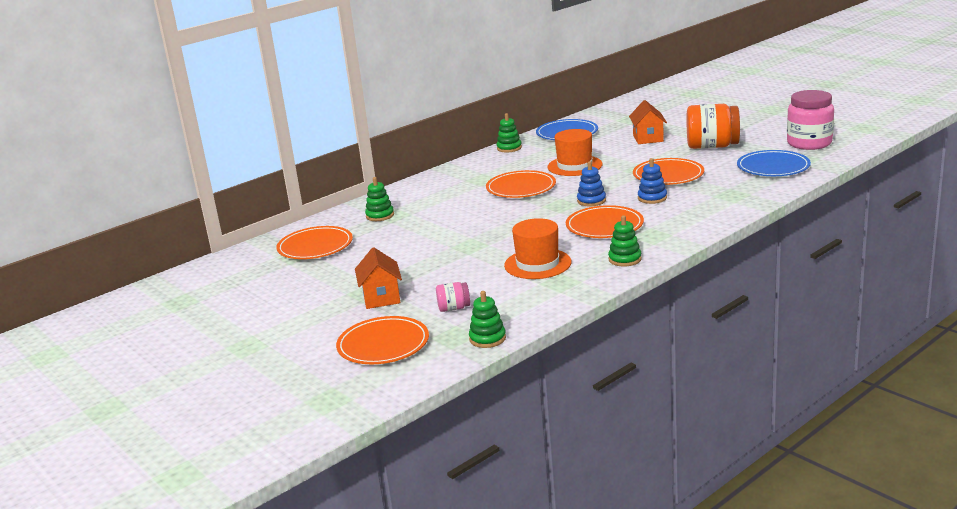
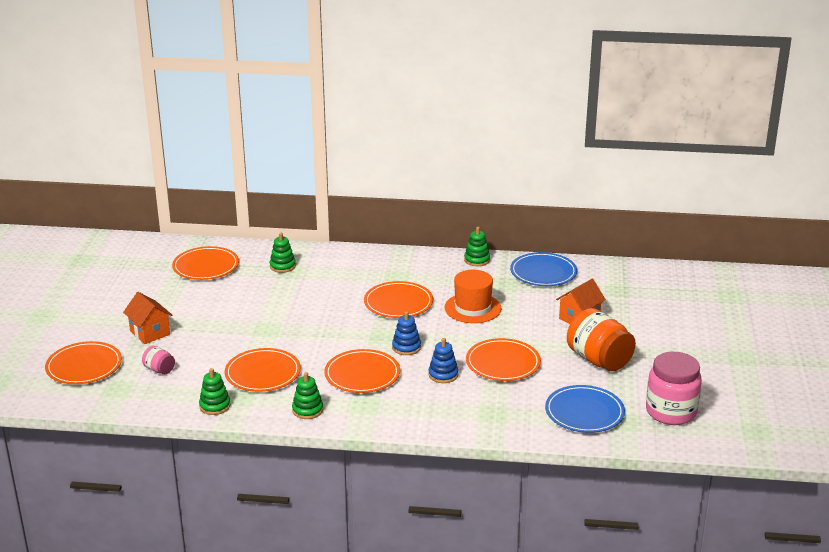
camera: 45 degrees right, 5 degrees up
(381, 298) = (150, 333): orange house -> orange house turned 75 degrees counterclockwise
(487, 339) = (125, 404): green stacking toy -> green stacking toy (215, 406)
(537, 264) = (263, 373): orange hat -> orange plate

